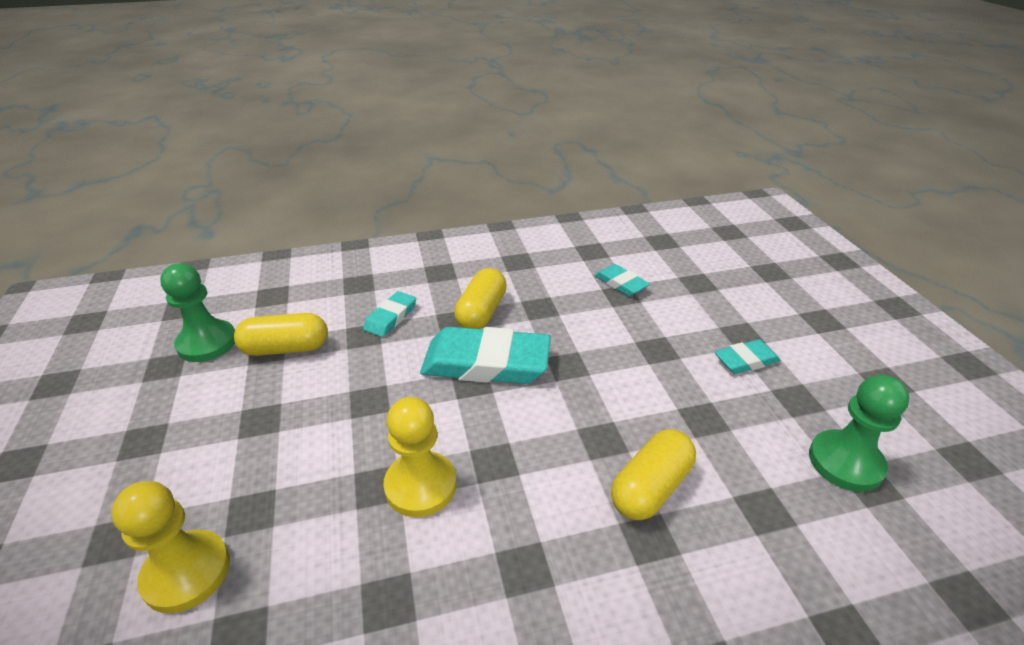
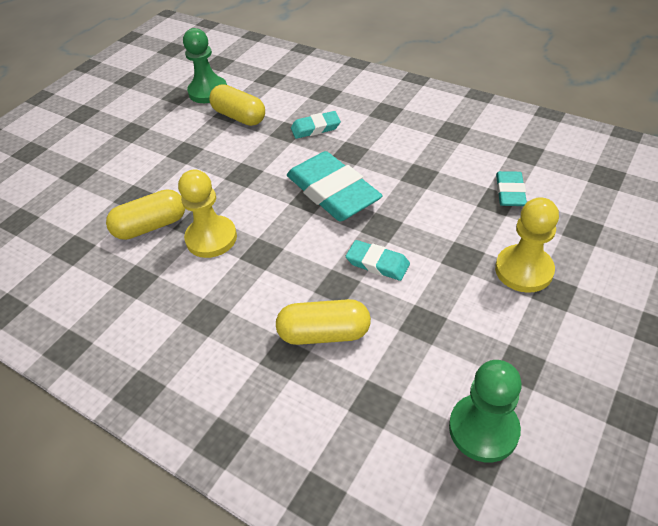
camera: 50 degrees right, 10 degrees up
(186, 572) = (85, 207): yellow pawn -> yellow pawn (523, 270)
(481, 312) = (375, 156): yellow capsule -> yellow capsule (151, 226)
(745, 360) = (523, 311): turquoise eraser -> turquoise eraser (377, 263)

